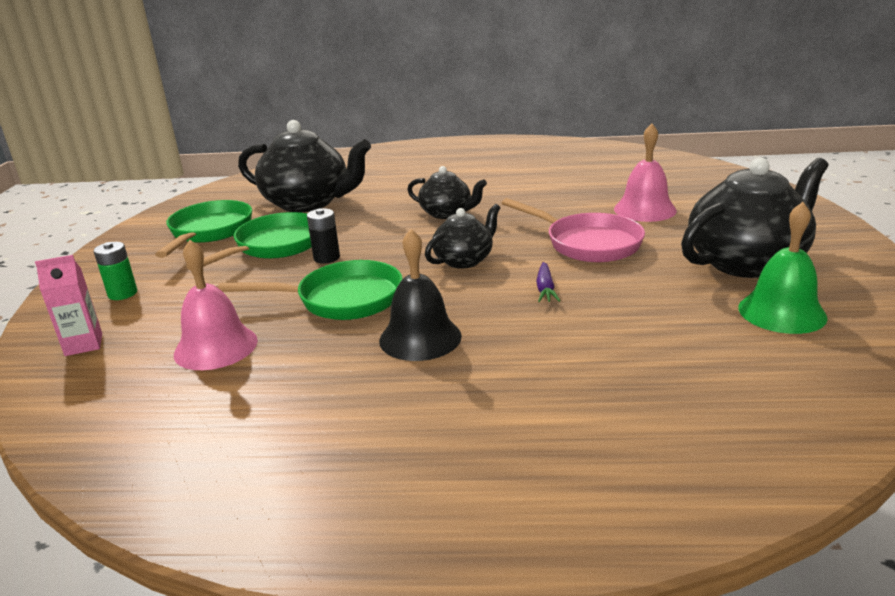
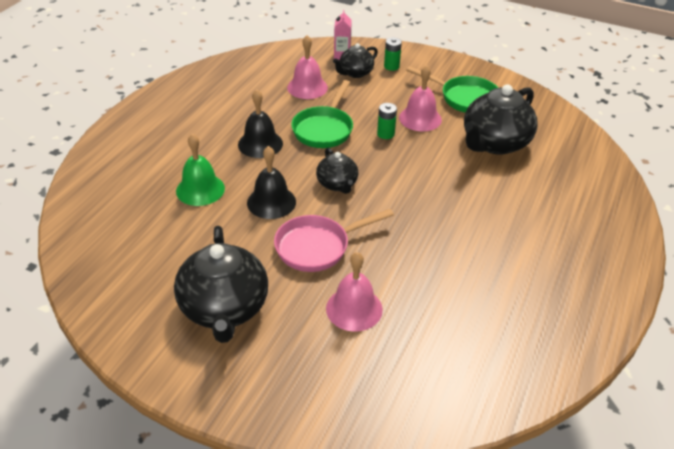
camera: 110 degrees right, 15 degrees up
(274, 246) = (420, 118): green pan -> pink bell
(326, 258) = (385, 134): black battery -> green battery
(447, 213) = (426, 201): black teapot -> black teapot (355, 73)
(545, 289) = (271, 202): purple carrot -> black bell
(782, 312) = (158, 282): green bell -> green bell (200, 189)

